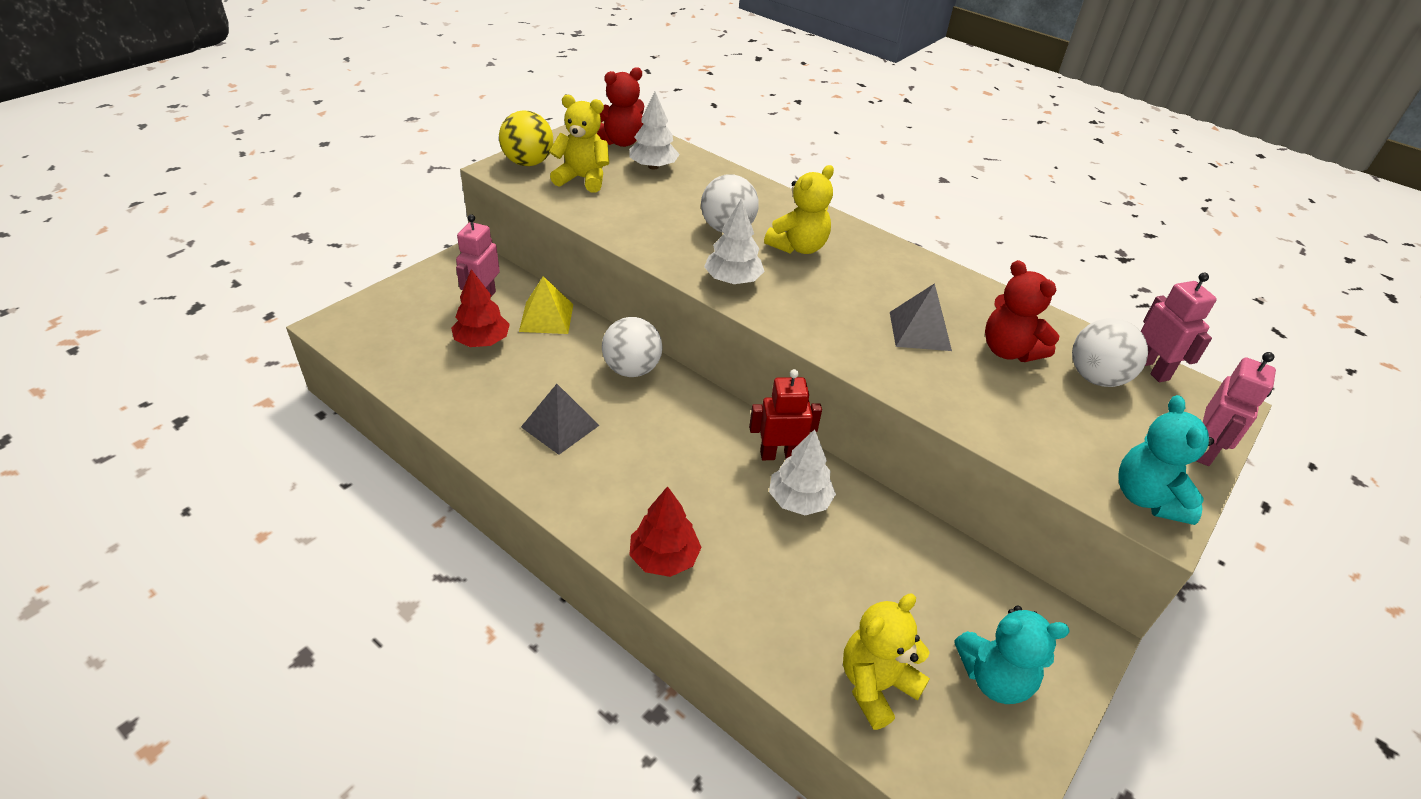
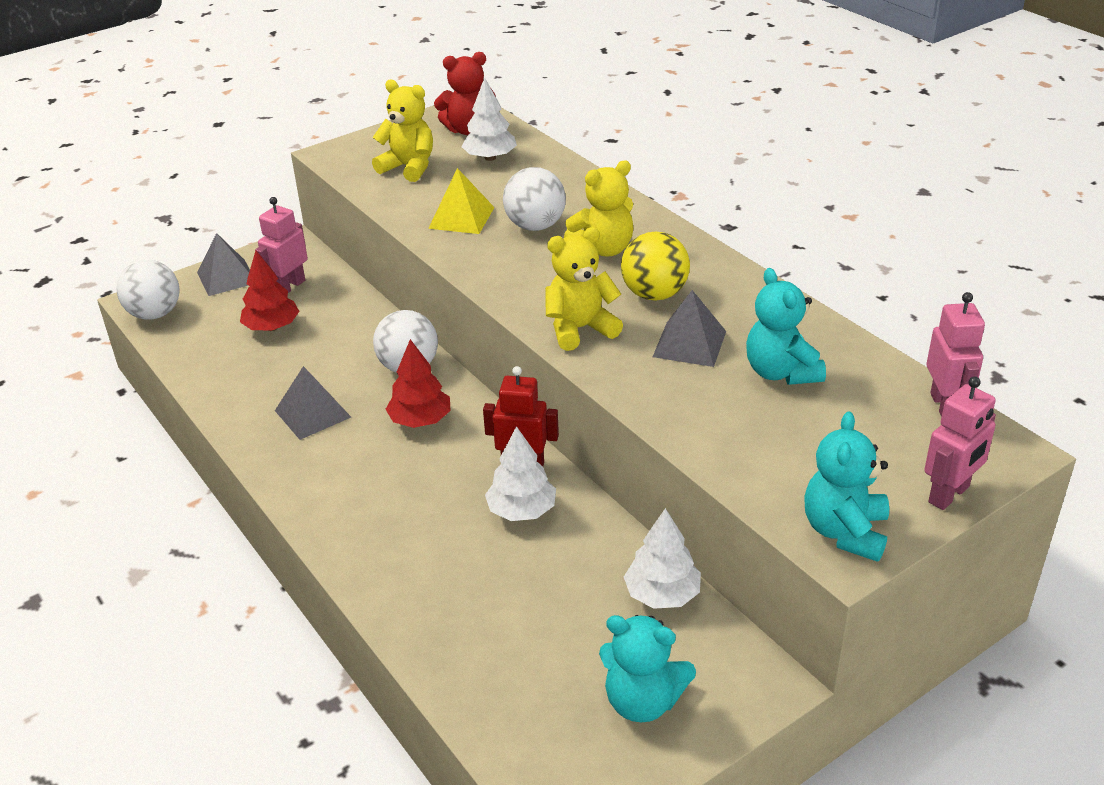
camera: 20 degrees right, 5 degrees down
(415, 294) = (227, 277): none -> grey pyramid
(528, 163) = (361, 149): yellow ball -> yellow ball (654, 294)
(546, 317) = (345, 309): yellow pyramid -> yellow pyramid (461, 217)
(664, 558) = (358, 544): red tree -> red tree (420, 420)
(733, 280) = (512, 278): white tree -> white tree (662, 594)
(875, 685) = (513, 686): yellow teddy bear -> yellow teddy bear (580, 329)
(1009, 351) = (781, 372): red teddy bear -> turquoise teddy bear
(1096, 378) = (868, 409): white ball -> white ball (155, 314)

